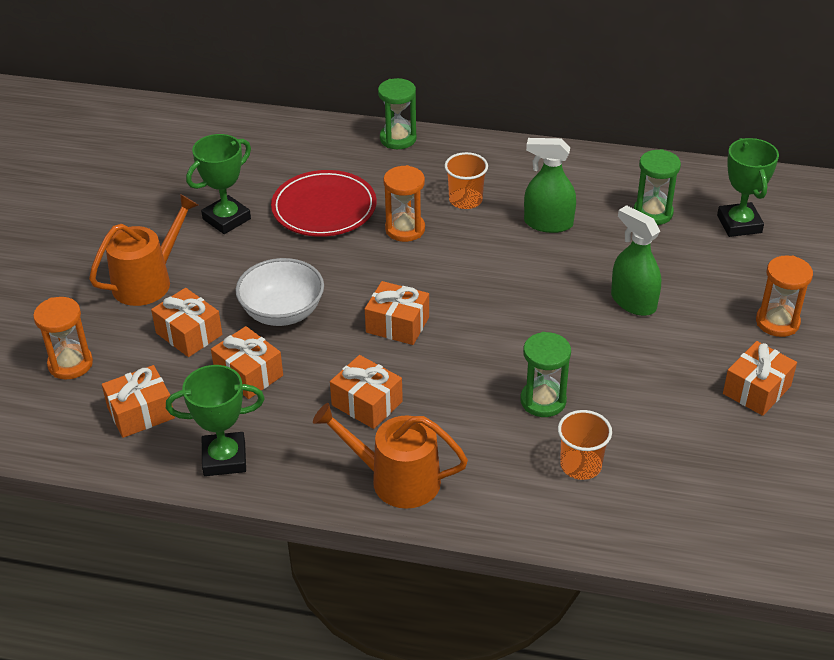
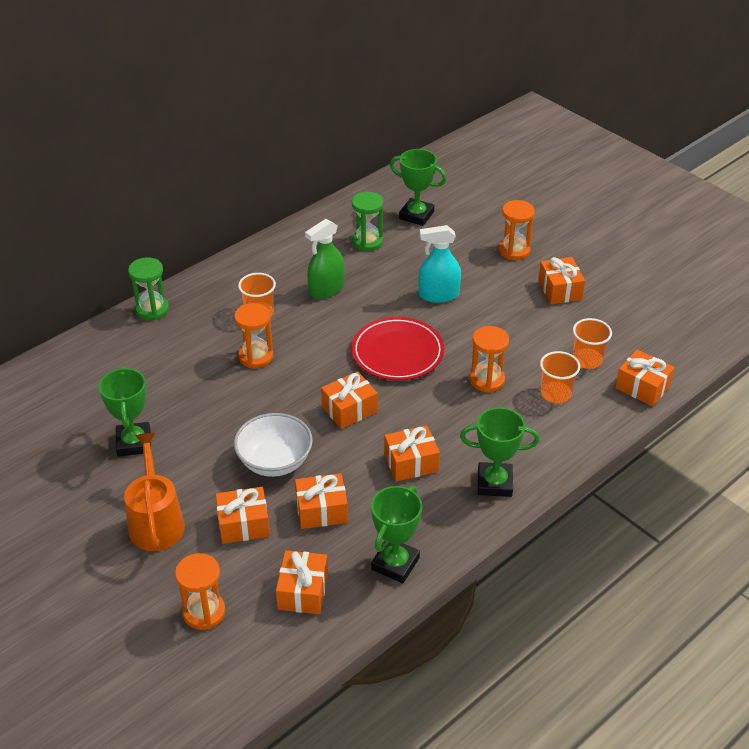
camera: 55 degrees left, 0 degrees up
(324, 208) = (184, 385): red plate -> red plate (397, 352)
(397, 479) = (494, 483): orange watering can -> green trophy
(543, 401) = (487, 380): green hourglass -> orange hourglass
(633, 302) = (438, 295): green spray bottle -> turquoise spray bottle
(665, 467) = (587, 360): none -> orange cup
(672, 536) = (642, 387): none -> orange gift

